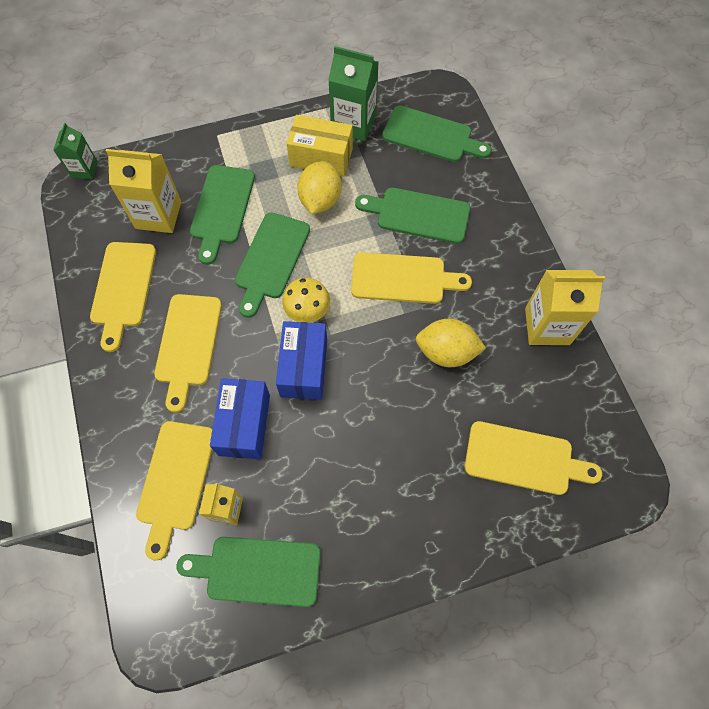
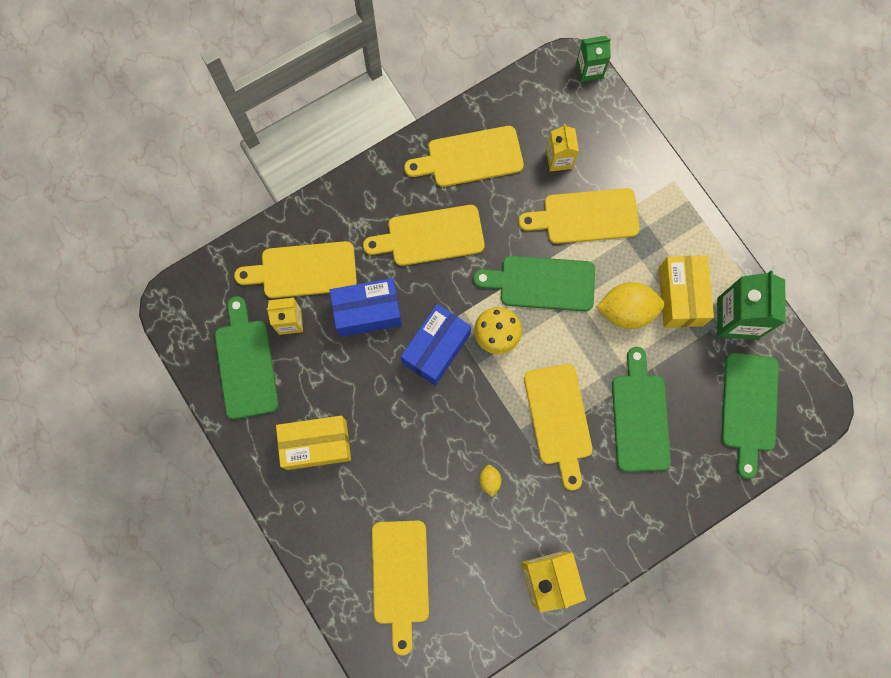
camera: 75 degrees right, 10 degrees up
(158, 215) = (559, 159): yellow carton -> yellow carton, size x0.59
(222, 208) = (585, 217): green cutting board -> yellow cutting board
(304, 368) = (436, 349): blue box -> blue box turned 45 degrees counterclockwise
(369, 512) = (316, 445): none -> yellow box
(446, 352) = (489, 480): yellow lemon -> yellow lemon, size x0.46

